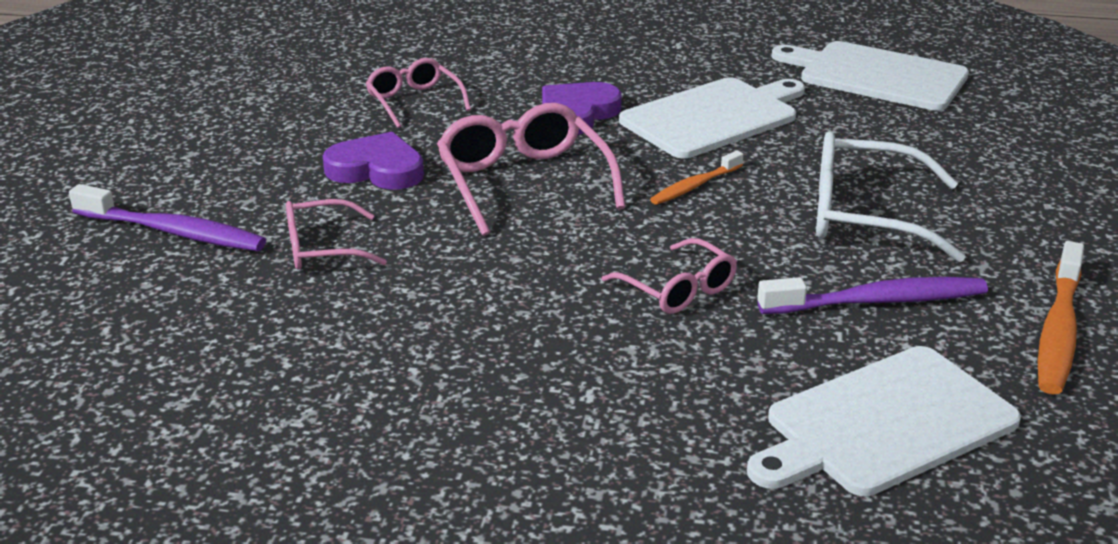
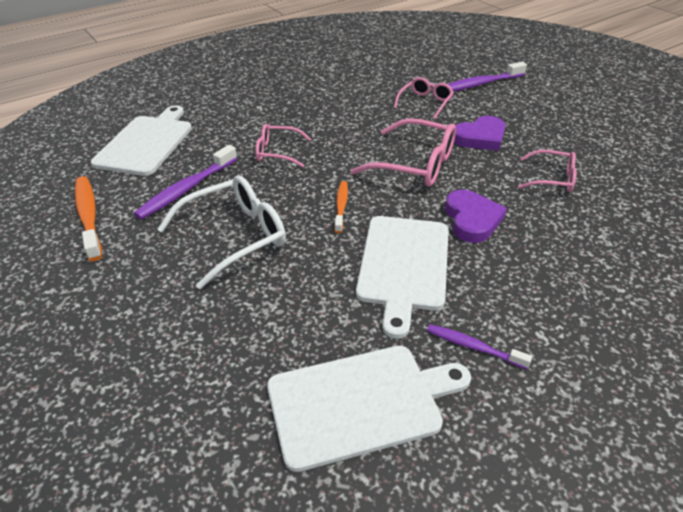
camera: 135 degrees right, 10 degrees up
(742, 61) = (473, 347): none -> purple toothbrush

